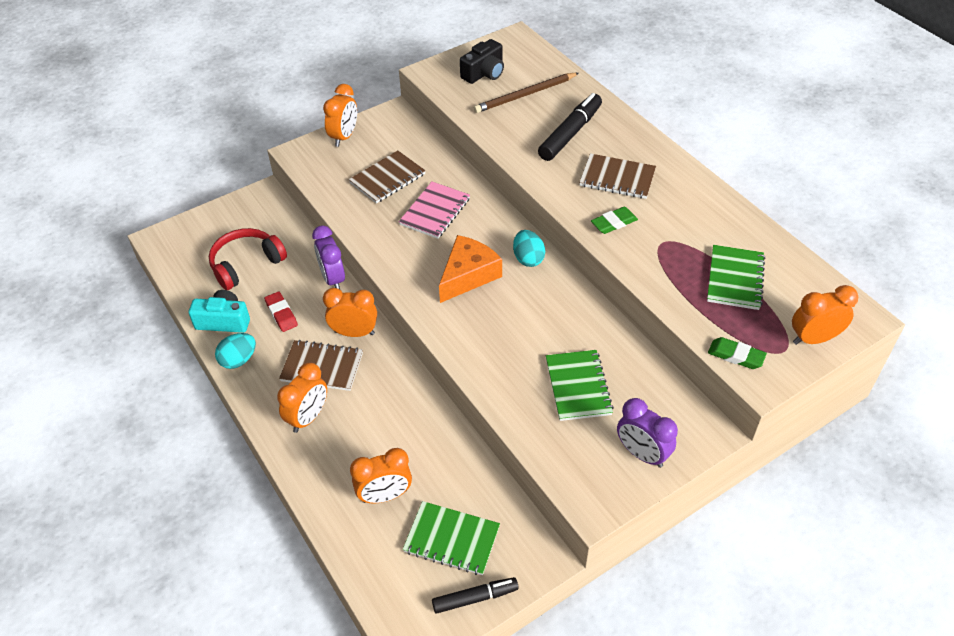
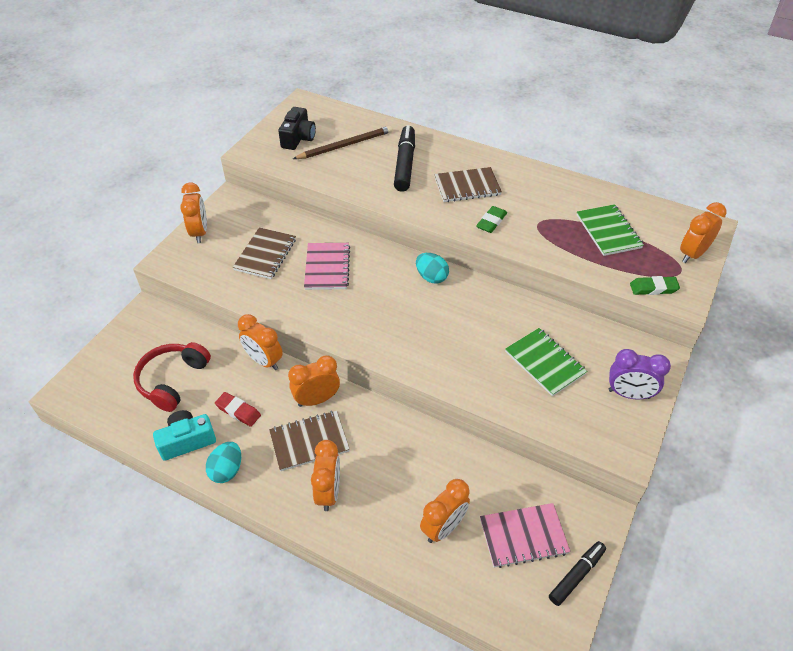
camera: 30 degrees left, 0 degrees up
(333, 279) = (264, 361): purple clock -> orange clock
(451, 539) = (523, 536): green notebook -> pink notebook
(468, 275) = (394, 309): orange cheese -> none
(525, 95) = (345, 145): brown pencil -> brown pencil turned 150 degrees counterclockwise

